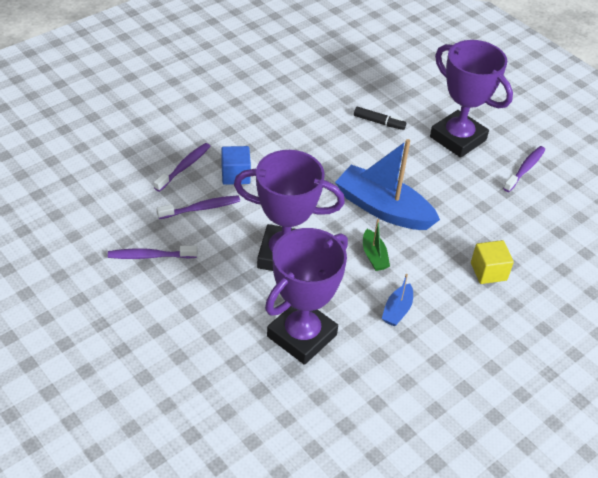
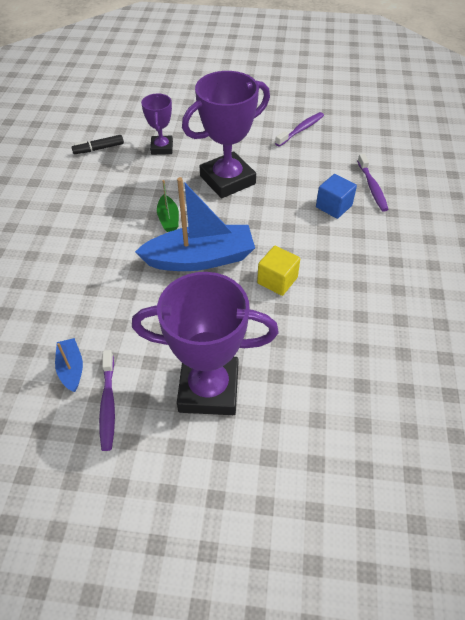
camera: 140 degrees right, 5 degrees up
(201, 208) = (318, 171): purple toothbrush -> none
(302, 335) = (162, 148): purple trophy -> purple trophy, size x0.54
(374, 256) = (168, 219): green boat -> green boat turned 135 degrees counterclockwise
(379, 122) = (300, 344): black marker -> black marker (99, 149)
(397, 310) = (116, 196): blue boat -> blue boat (71, 369)
(488, 271) = (70, 266): yellow cube -> yellow cube (277, 280)

